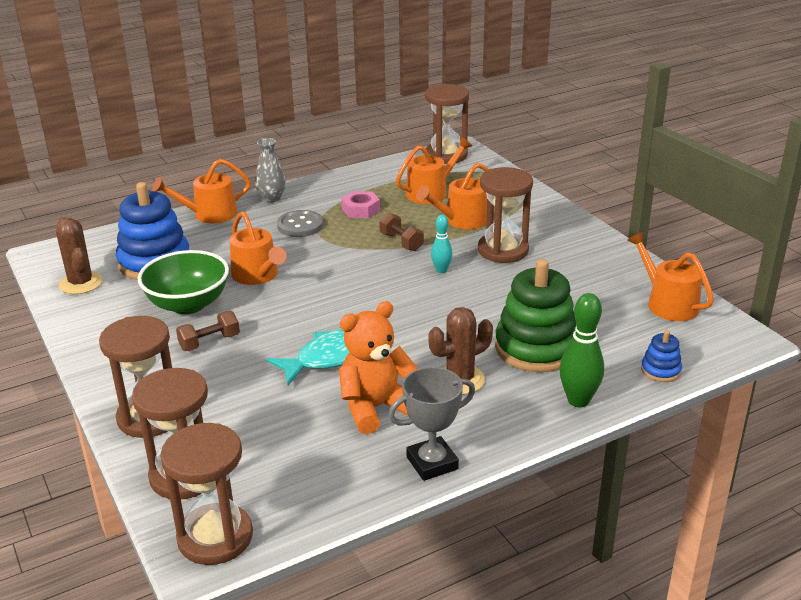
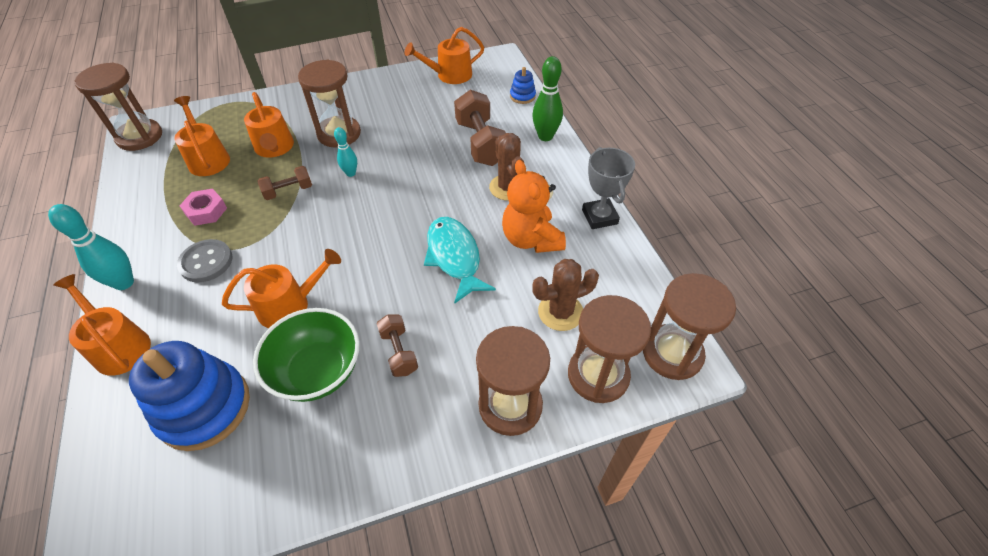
camera: 80 degrees left, 20 degrees up
(81, 283) = (208, 498): brown cactus -> brown cactus (560, 312)
(210, 214) = (119, 346): orange watering can -> orange watering can turned 150 degrees clockwise
(271, 198) = (124, 283): grey vase -> turquoise bowling pin
(536, 348) = (481, 143): green stacking toy -> brown dumbbell

